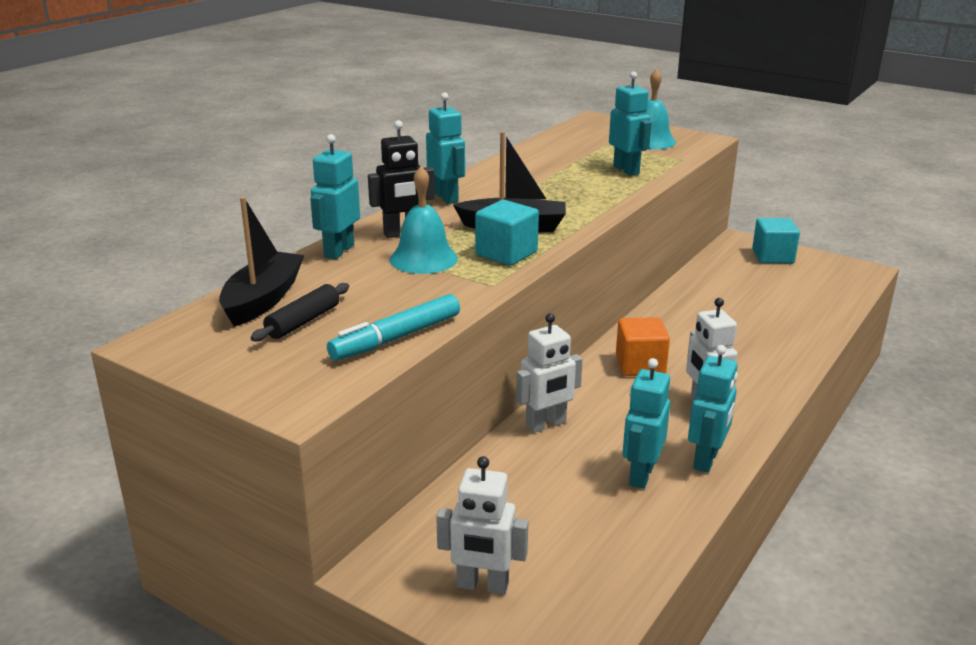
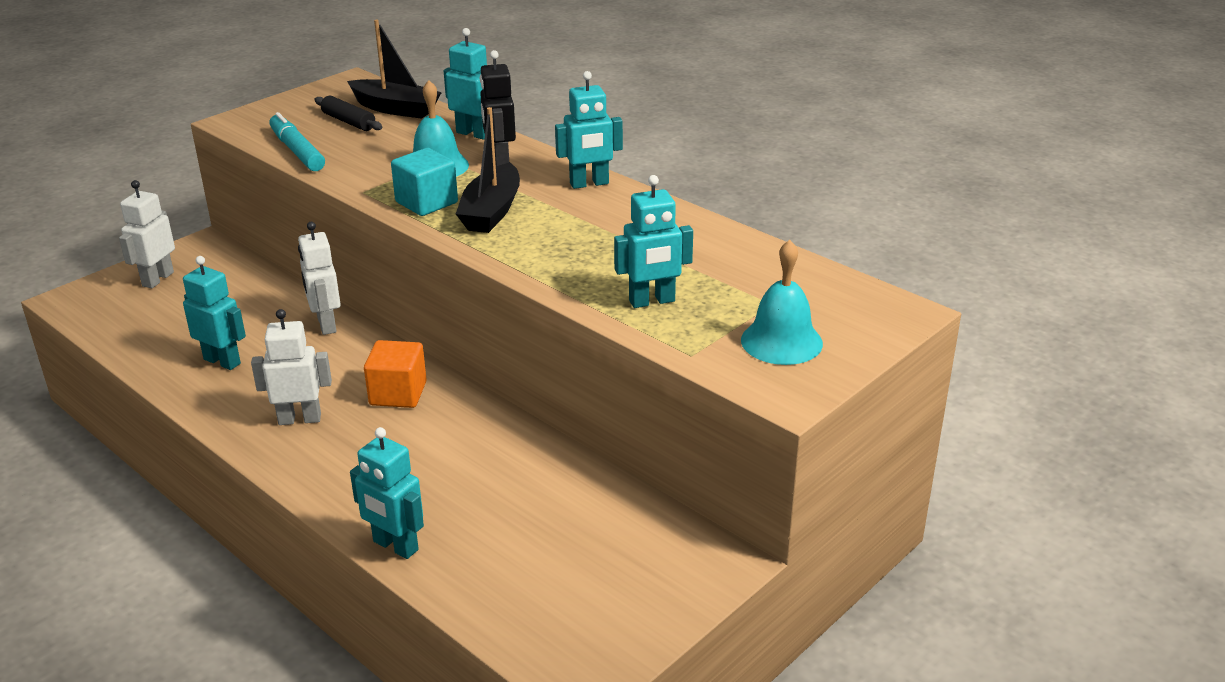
camera: 100 degrees right, 5 degrees up
(706, 460) = (217, 400): turquoise robot -> turquoise robot (395, 546)
(772, 256) = (657, 583): turquoise cube -> none

